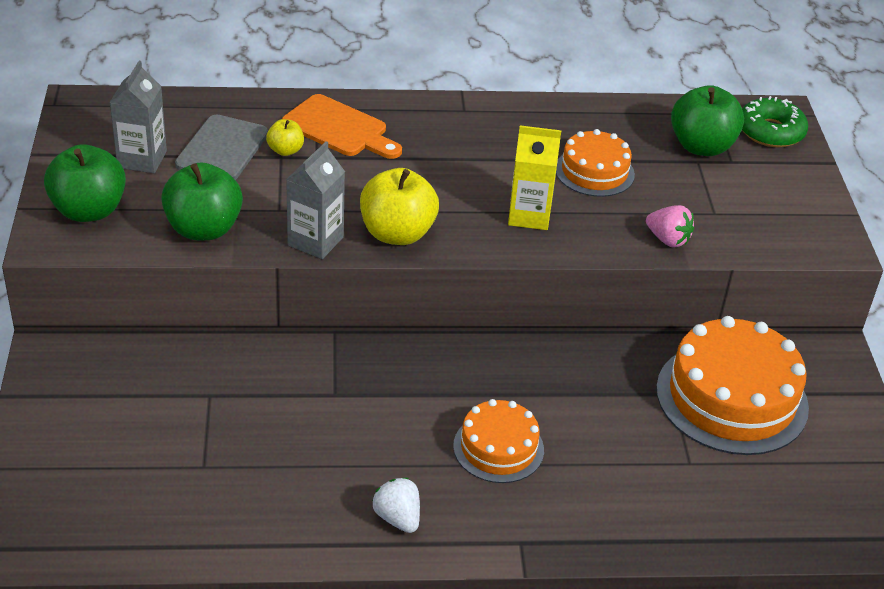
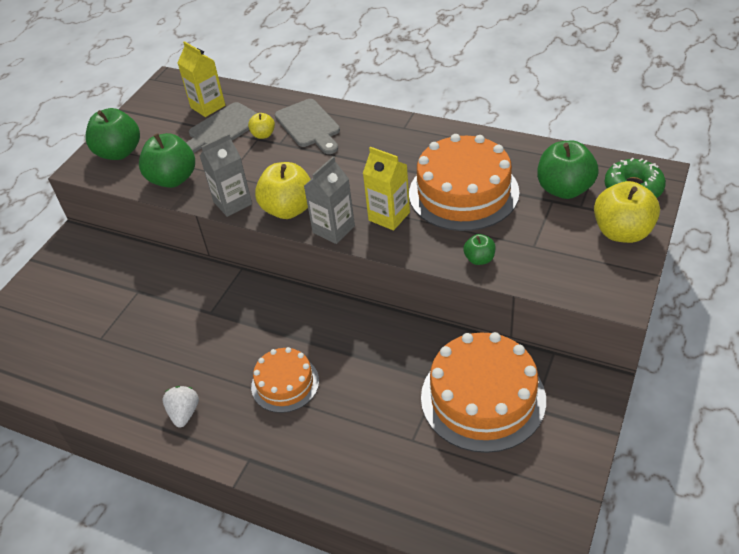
camera: 35 degrees right, 5 degrees up
(142, 159) = (174, 124): grey carton -> grey carton (333, 229)
(172, 128) = (208, 106): none -> yellow carton
(339, 128) = (309, 126): orange cutting board -> grey cutting board
(594, 171) = (463, 192): orange cake -> orange cake, size x1.75
(668, 239) = (479, 259): pink strawberry -> green apple
(792, 179) = (622, 232): none -> yellow apple

